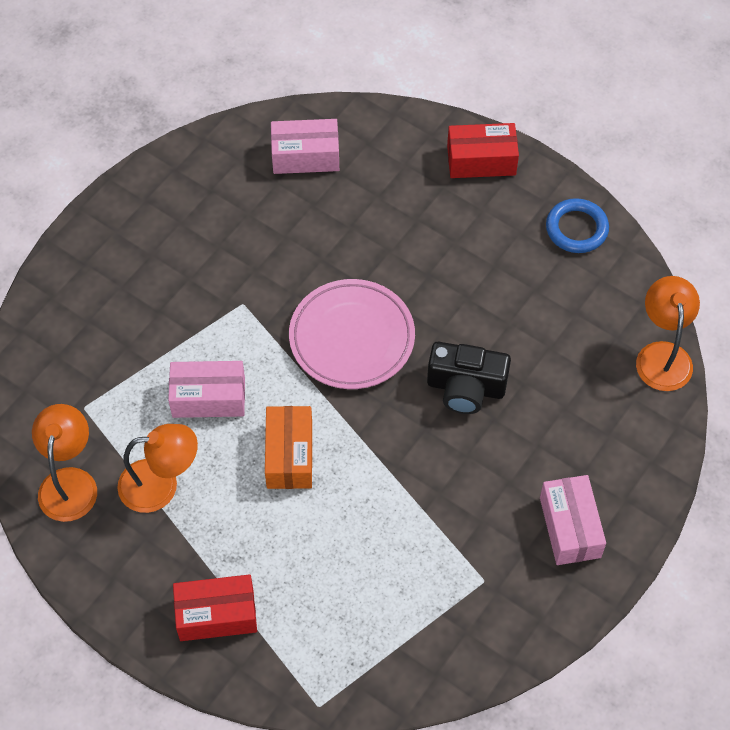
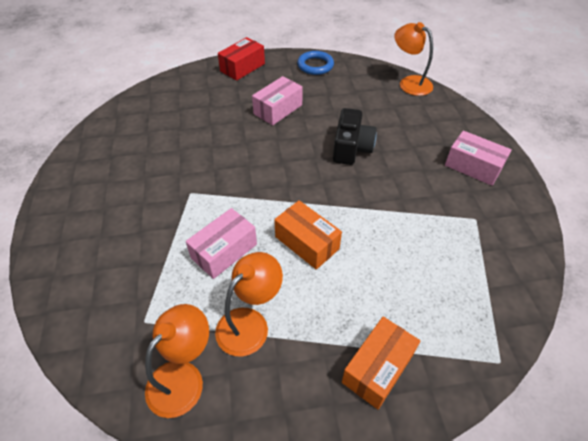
camera: 45 degrees left, 10 degrees down
(70, 482) = (183, 377): orange lamp -> orange lamp turned 75 degrees clockwise
(216, 614) = (378, 368): red box -> orange box
(305, 156) = (151, 113): pink box -> pink box (278, 109)
(352, 338) = (270, 167): pink plate -> none
(466, 387) = (351, 148): black camera -> black camera turned 45 degrees counterclockwise

